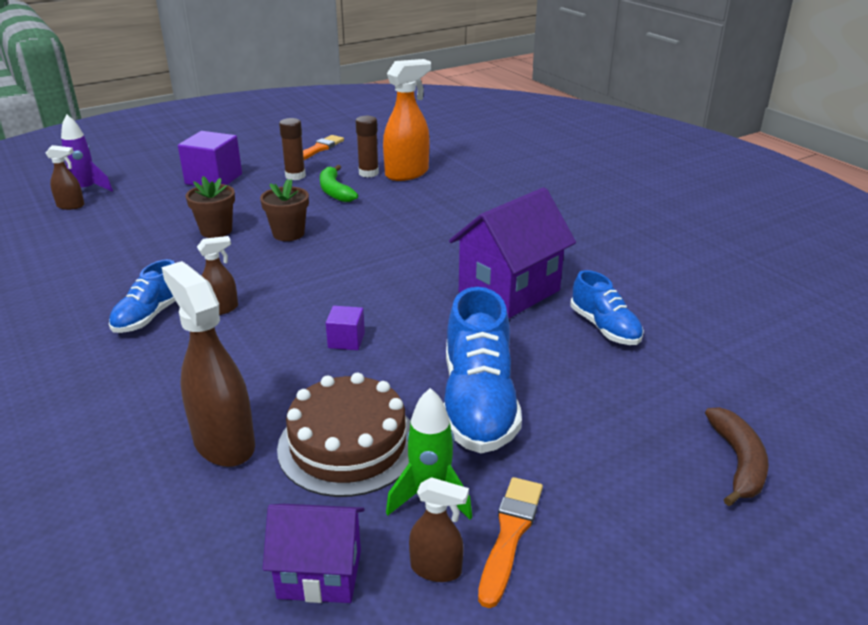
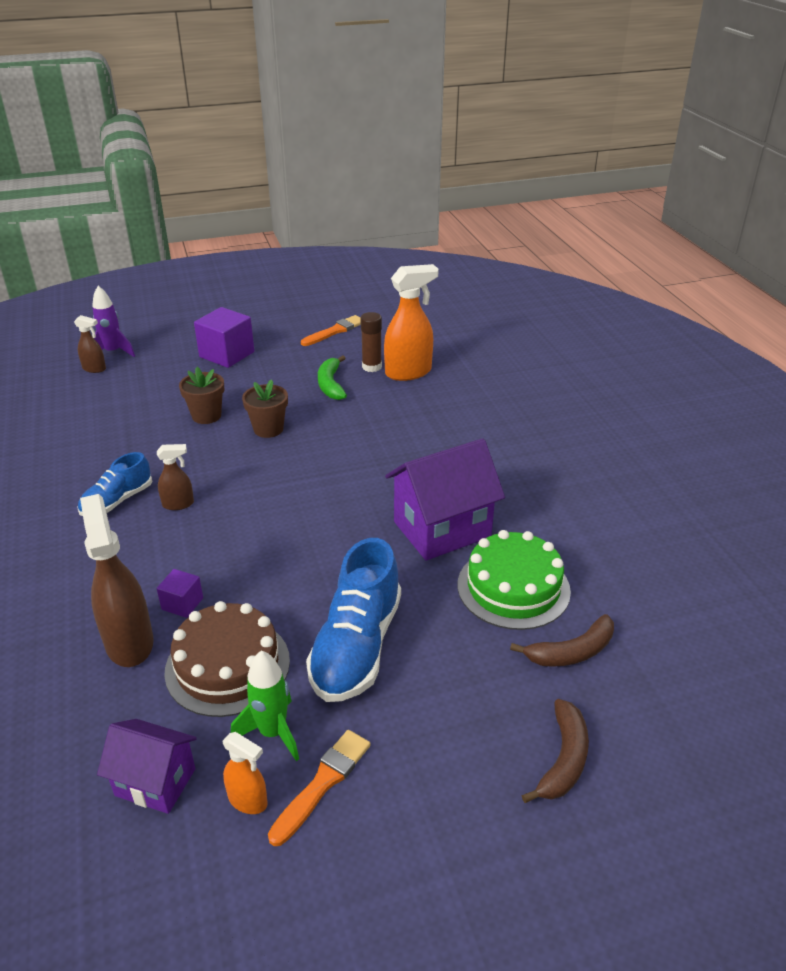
camera: 15 degrees right, 5 degrees up
(295, 176) = (302, 361): brown glue stick -> none
(346, 340) = (270, 557): purple cube -> purple cube (182, 604)
(436, 569) = (248, 800): brown spray bottle -> orange spray bottle
(604, 328) = (513, 587): blue shoe -> green cake
(690, 371) = (572, 652): none -> brown banana

